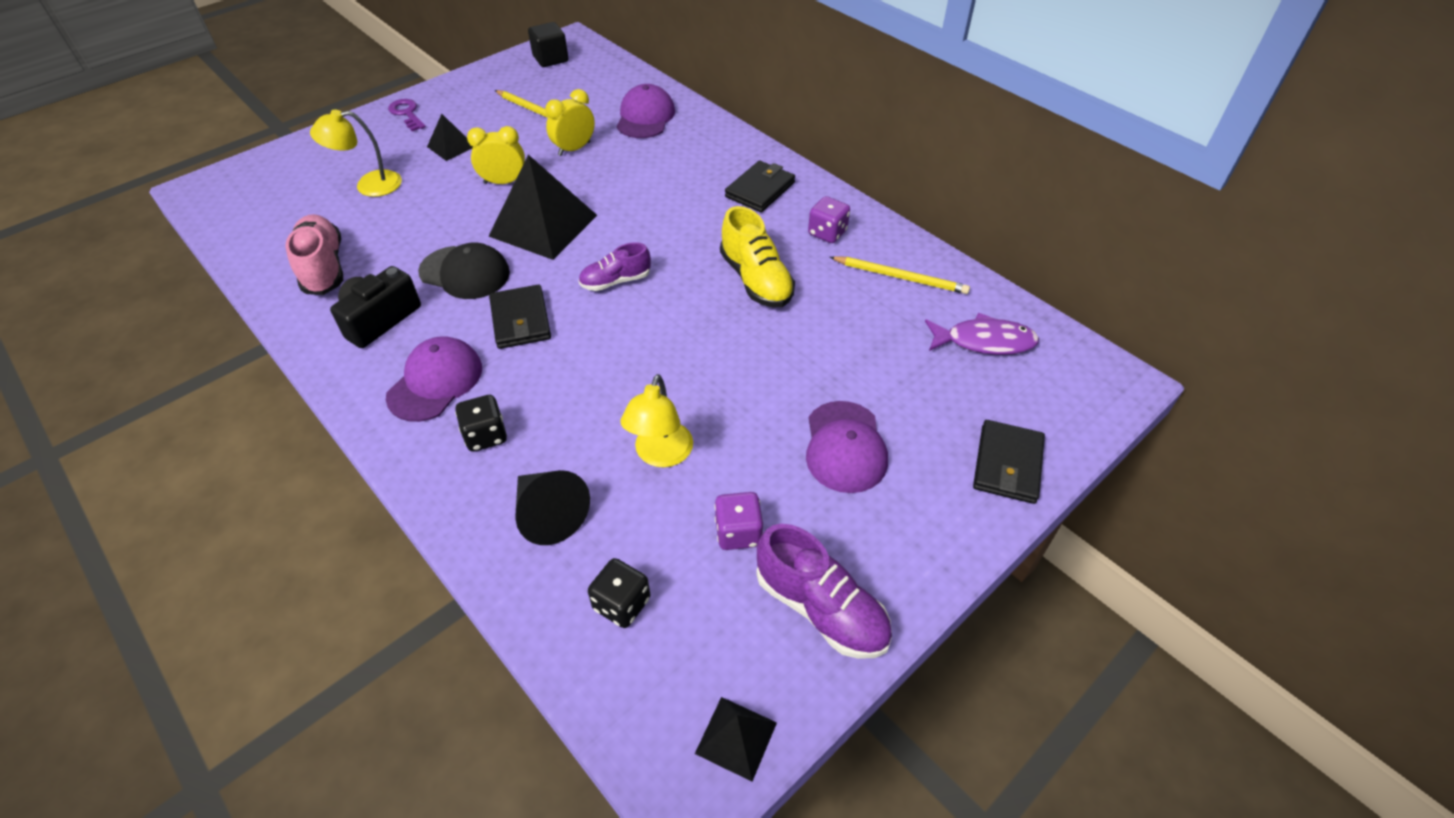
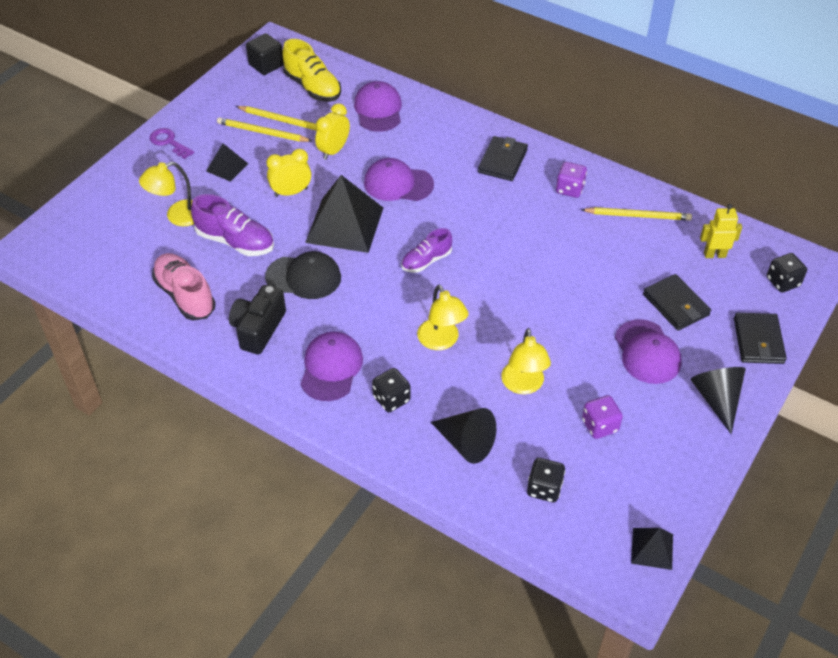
camera: 15 degrees left, 0 degrees up
(509, 119) = (262, 132): none -> yellow pencil
(521, 320) = (369, 307): black wallet -> black wallet (676, 305)
(585, 378) = (441, 341): none -> yellow lamp
(627, 193) = (398, 184): none -> purple cap
(756, 280) = (532, 239): yellow shoe -> yellow shoe (313, 87)
(820, 608) = (672, 461): purple shoe -> purple shoe (235, 241)
(918, 533) = (717, 399): none -> black cone
(984, 341) = (714, 255): purple fish -> yellow robot
(1068, 393) = (783, 282): none -> black dice

